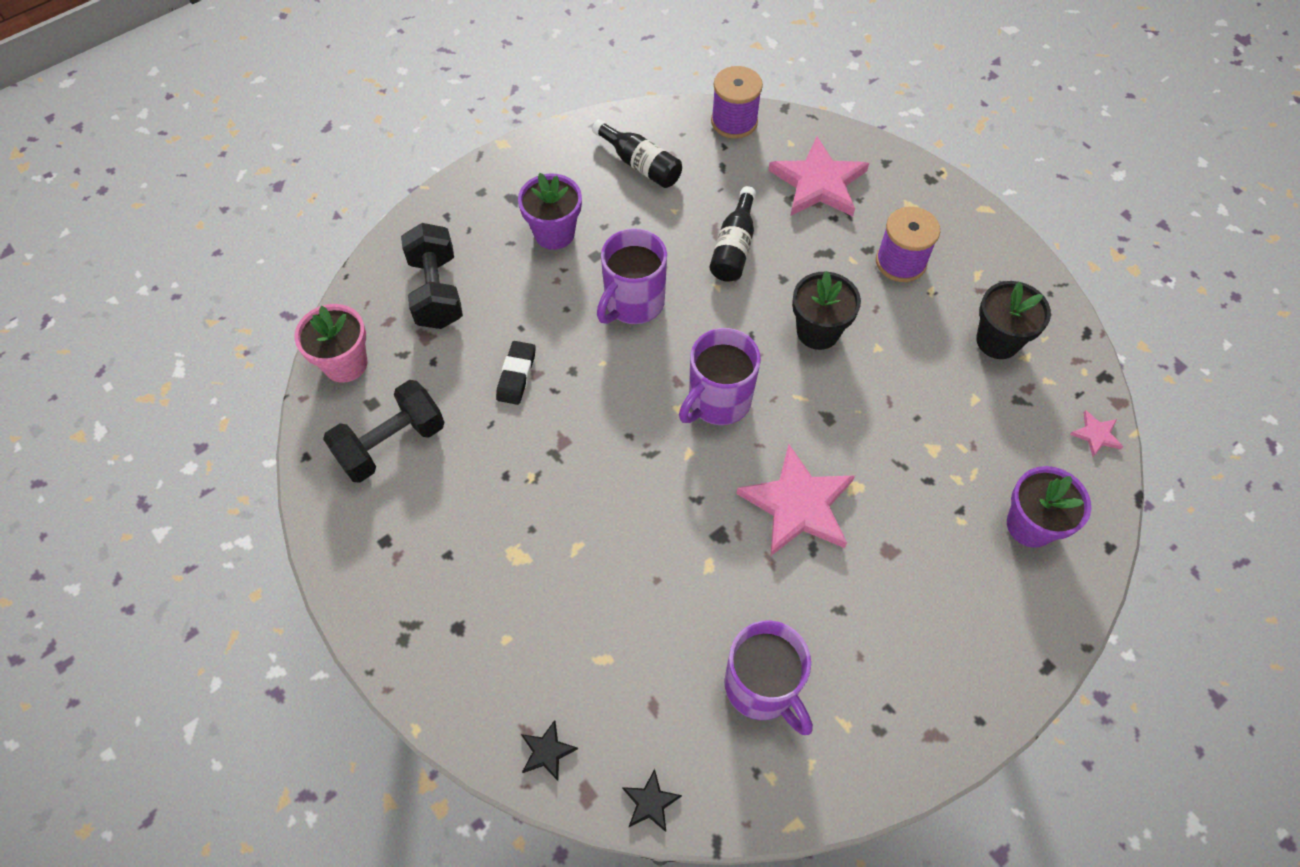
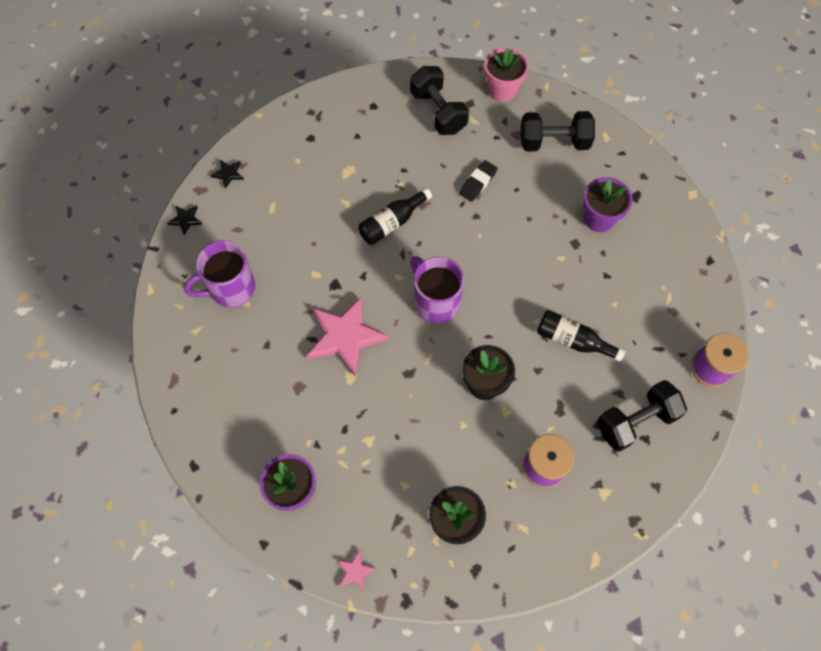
camera: 100 degrees right, 5 degrees up
(516, 375) = (477, 183): black eraser -> black eraser turned 75 degrees counterclockwise
(633, 303) = (528, 261): purple mug -> none
(640, 165) = (664, 287): black bottle -> black bottle (392, 223)
(818, 183) = (635, 421): pink star -> black dumbbell

